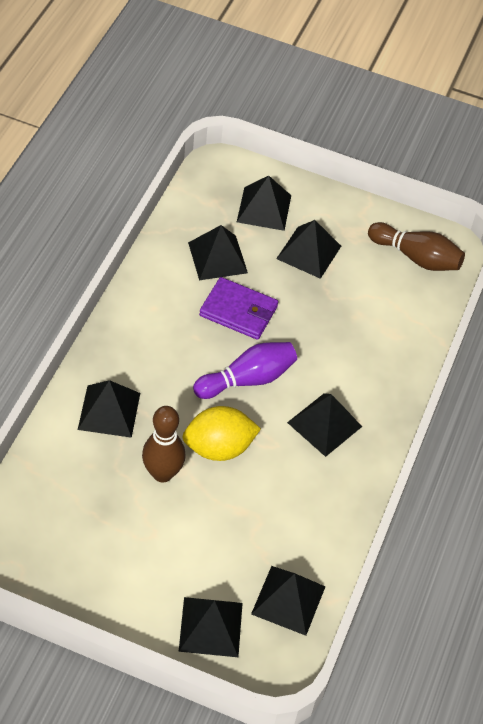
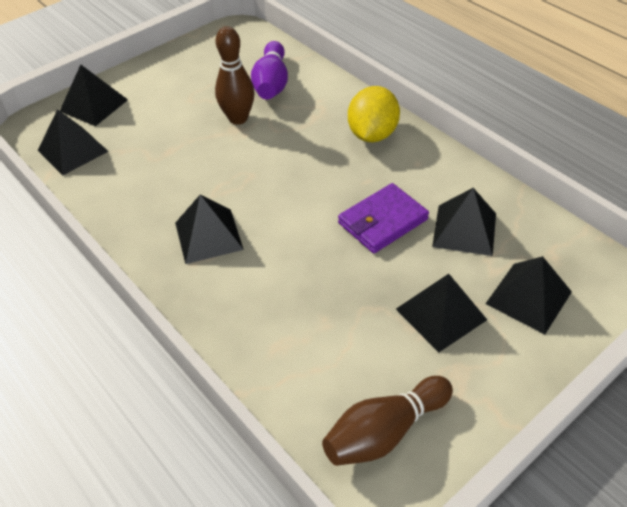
camera: 125 degrees right, 5 degrees down
(109, 411) = (318, 107): black pyramid -> none
(219, 448) = (237, 157): yellow lemon -> yellow lemon (372, 134)
(247, 379) = (296, 199): purple bowling pin -> purple bowling pin (271, 83)

